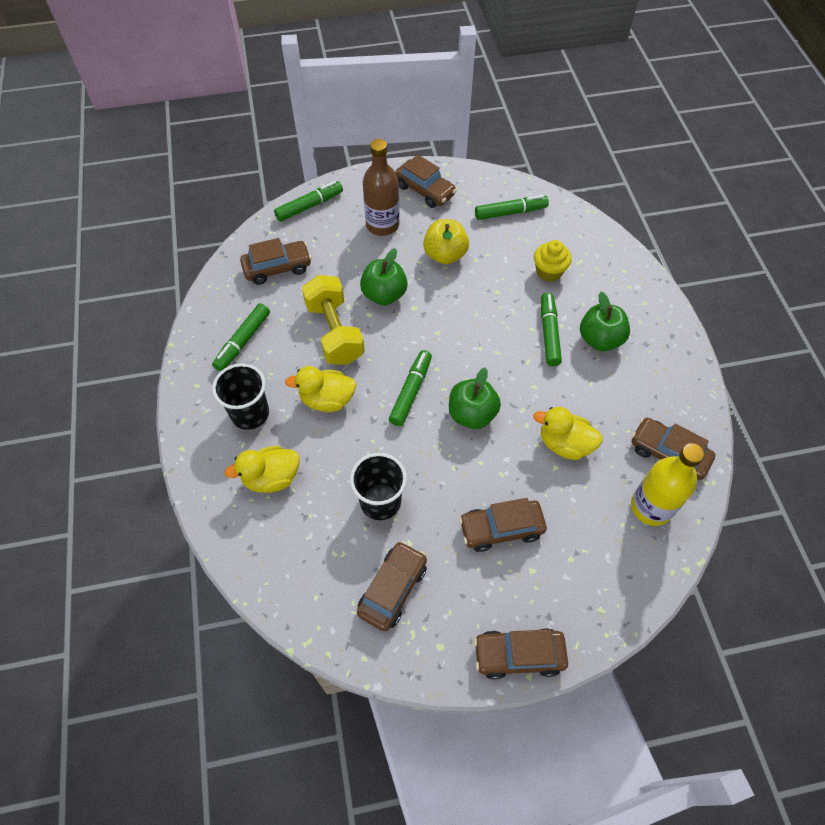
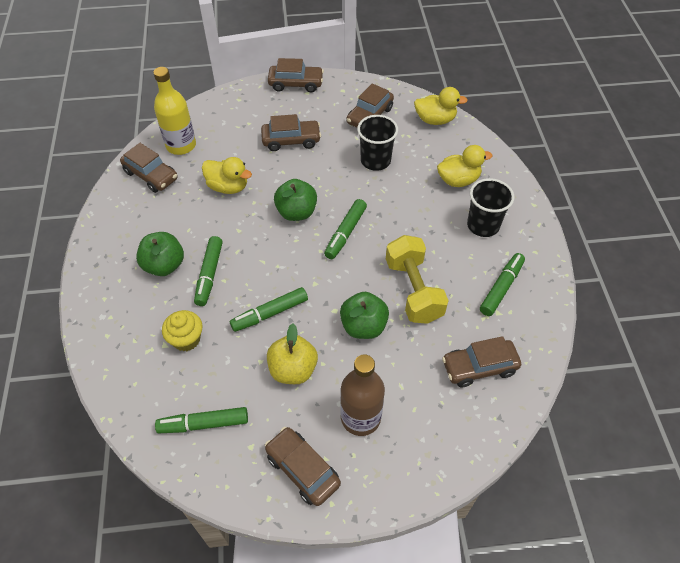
camera: 175 degrees left, 5 degrees down
(309, 206) = (450, 455): green marker -> green marker (270, 313)
(327, 400) = (418, 231): yellow duck -> yellow duck (435, 120)

